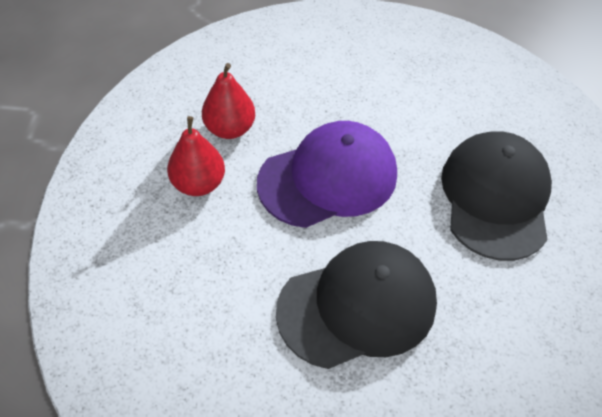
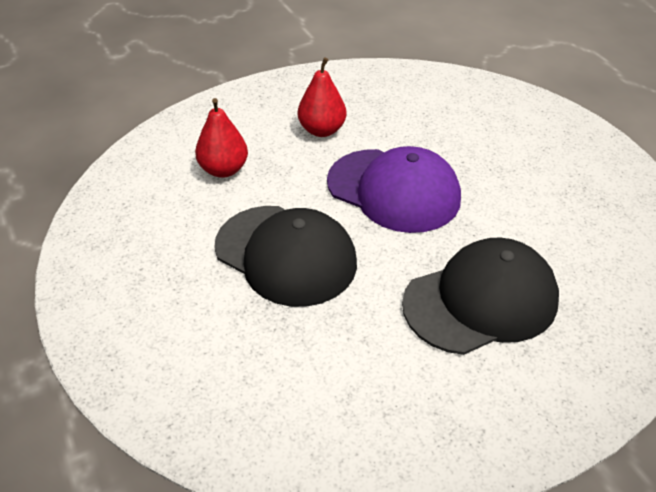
camera: 60 degrees right, 10 degrees down
(230, 129) = (387, 122): red pear -> red pear (223, 170)

